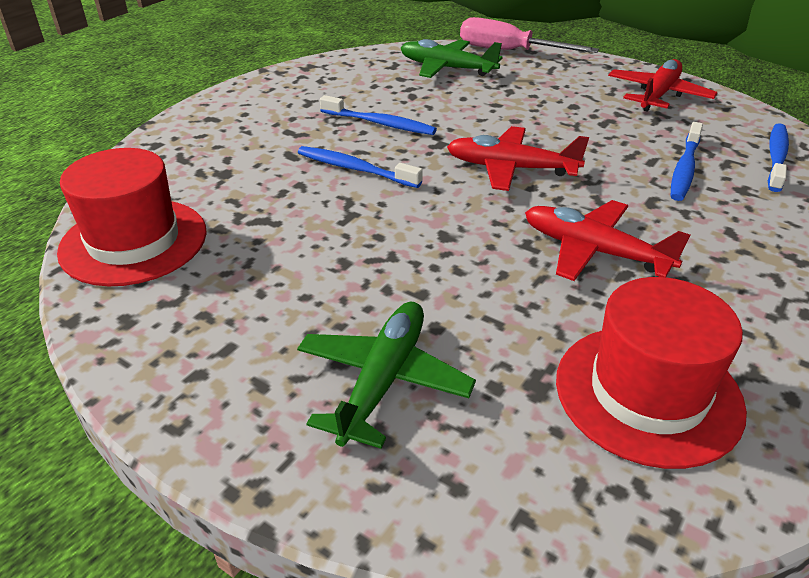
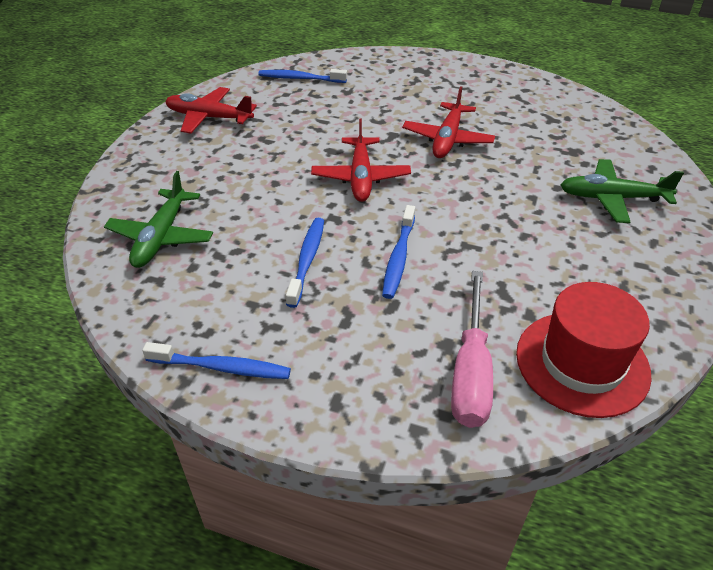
camera: 105 degrees left, 5 degrees up
(509, 51) = (110, 200): pink screwdriver -> pink screwdriver (471, 371)
(648, 393) = (553, 122): red hat -> none
(684, 169) = (330, 109): blue toothbrush -> blue toothbrush (222, 367)

